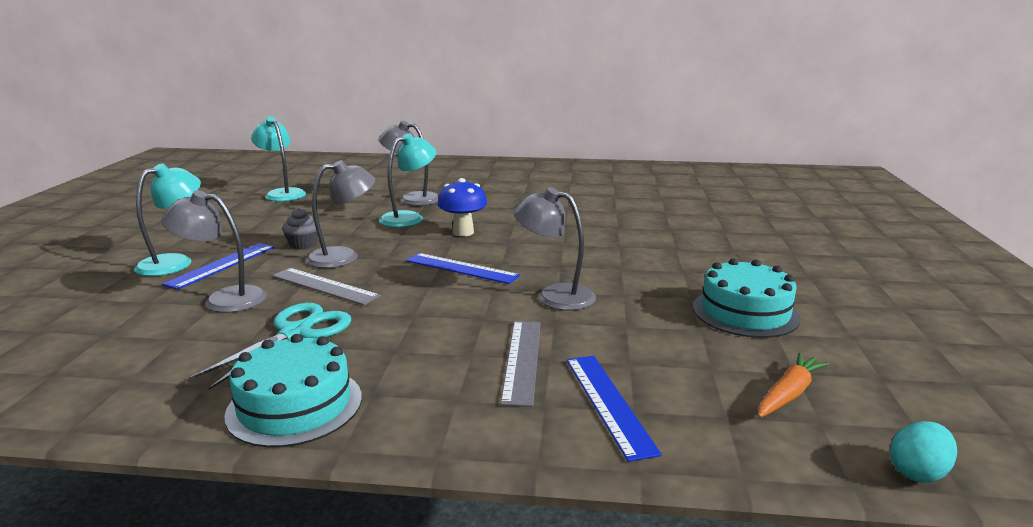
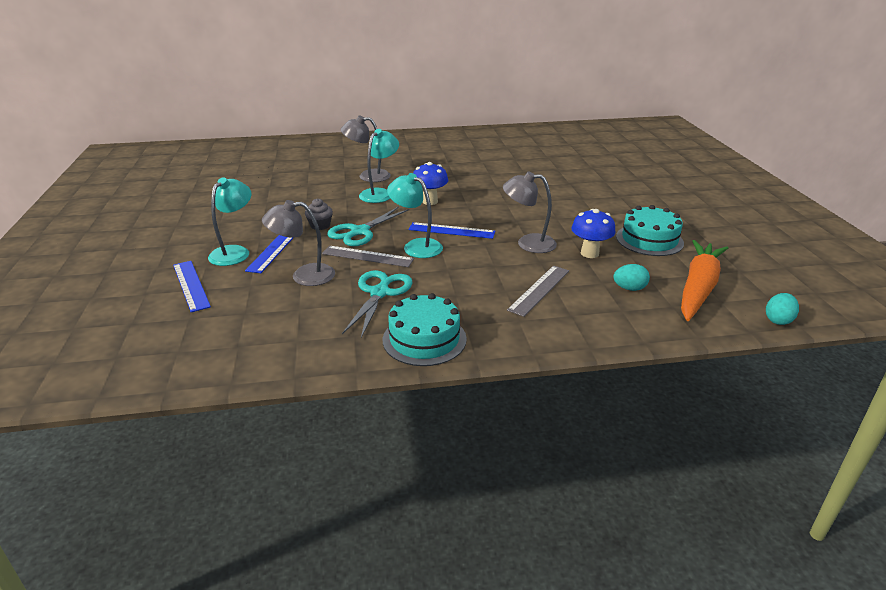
camera: 15 degrees left, 10 degrees up
(282, 193) = (258, 181): turquoise lamp -> turquoise lamp (416, 246)
(343, 257) = (360, 232): grey lamp -> turquoise scissors
(522, 360) = (539, 290): grey ruler -> grey ruler turned 45 degrees clockwise
(608, 403) = (606, 308): blue ruler -> blue ruler (191, 285)
(637, 319) = (589, 253): none -> blue mushroom
(667, 378) = (629, 288): none -> turquoise egg
(789, 394) = (698, 288): orange carrot -> orange carrot, size x1.97

